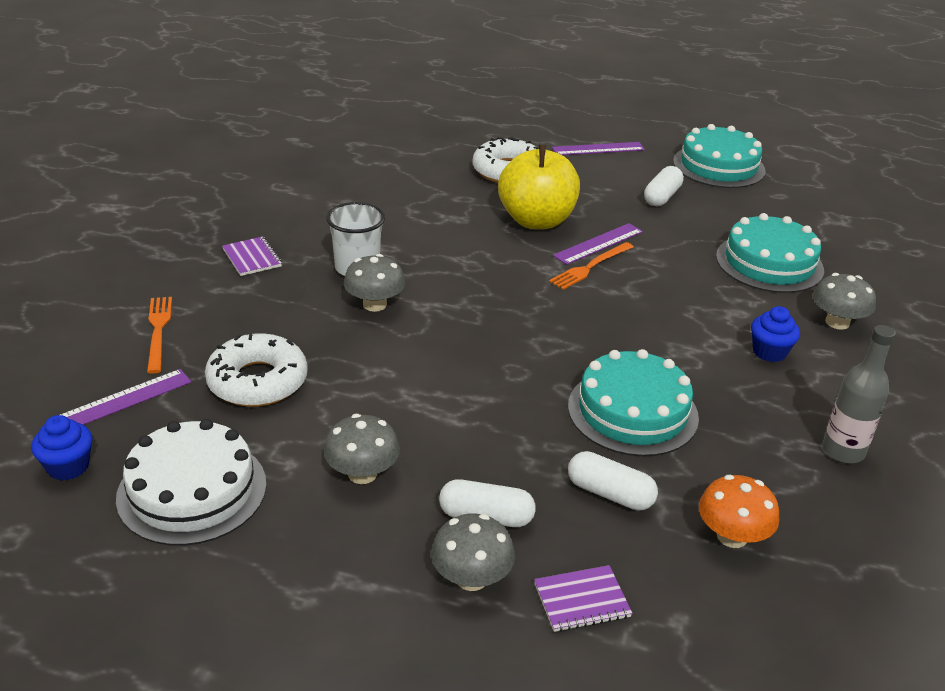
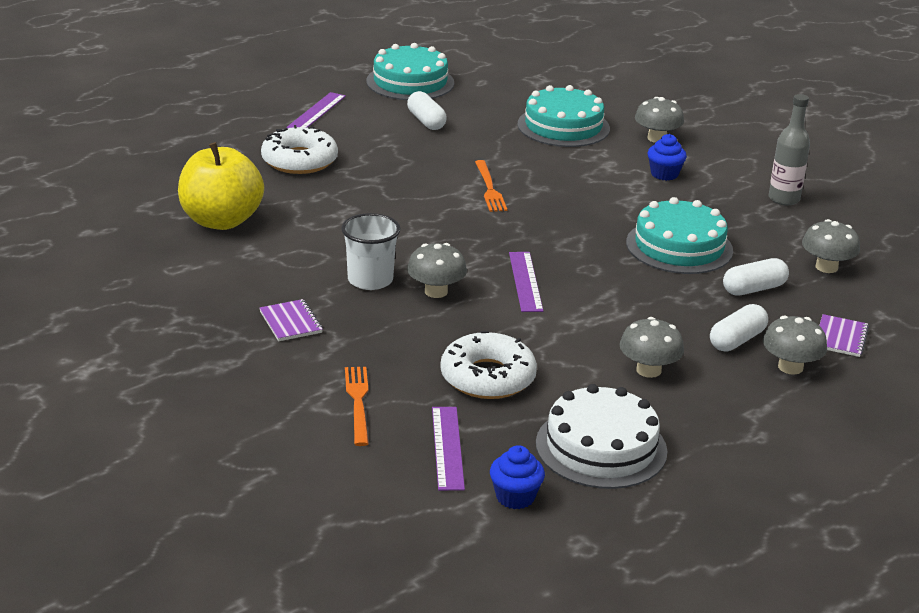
camera: 55 degrees left, 5 degrees down
(158, 331) = (358, 402): orange fork -> orange fork turned 60 degrees clockwise
(252, 258) = (290, 322): purple notebook -> purple notebook turned 60 degrees clockwise
(536, 220) = (395, 181): yellow apple -> yellow apple (221, 221)
(598, 244) = (461, 172): purple ruler -> purple ruler (525, 281)
(732, 536) = (826, 267): orange mushroom -> grey mushroom

